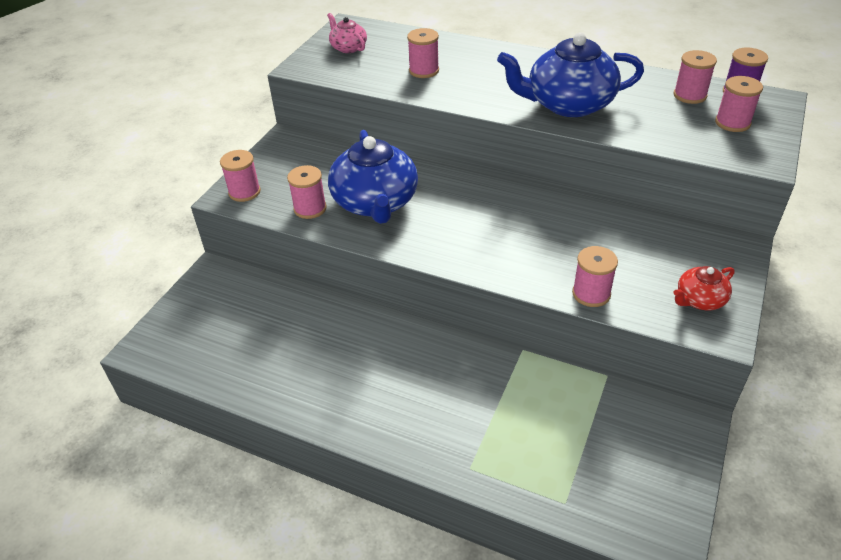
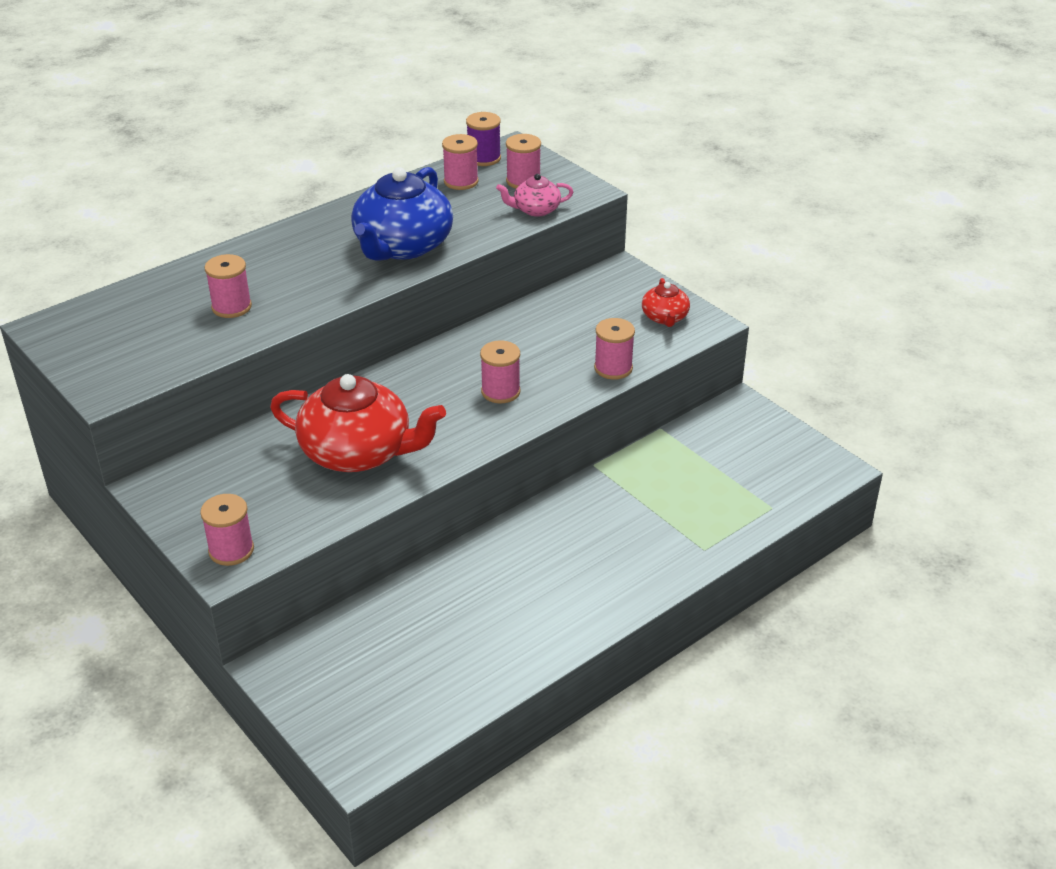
camera: 65 degrees left, 5 degrees down
(310, 208) = (320, 504): pink spool -> pink spool (500, 391)
(348, 48) = (106, 343): pink teapot -> pink teapot (535, 210)
(375, 202) = (358, 452): blue teapot -> red teapot

